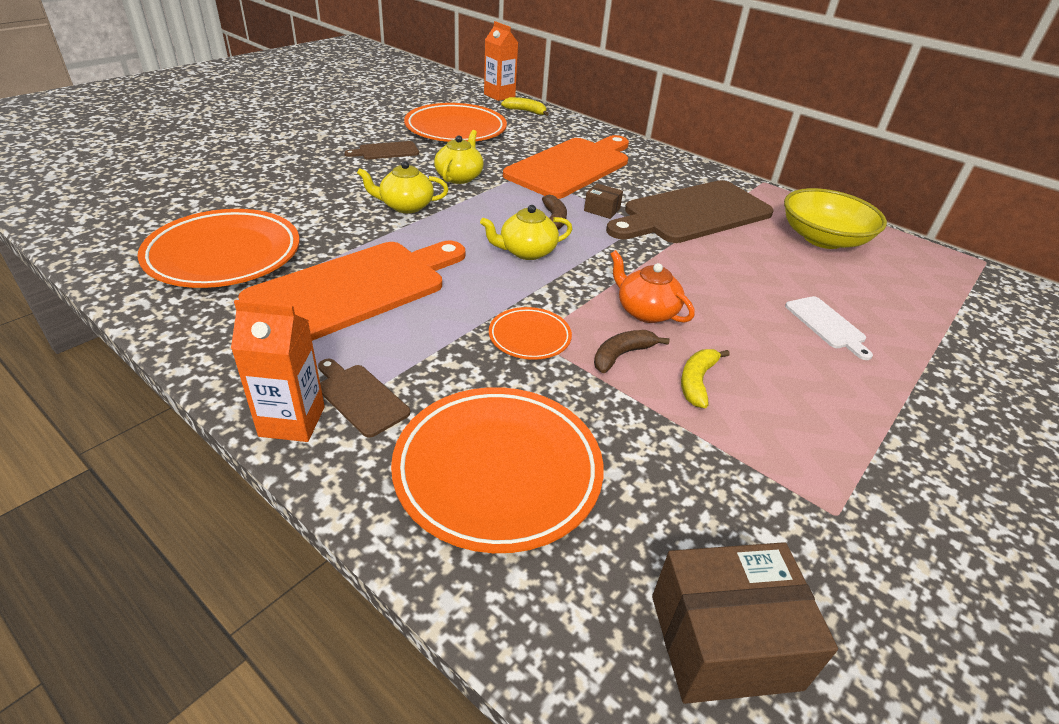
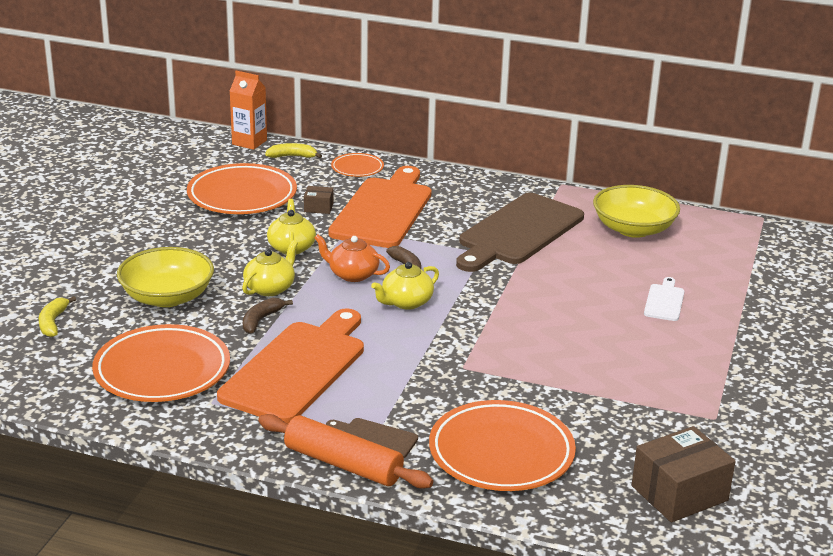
camera: 20 degrees left, 10 degrees down
(292, 421) = (343, 464): orange carton -> orange rolling pin
(306, 191) = (167, 297): none -> yellow bowl
(386, 151) = (198, 237): brown cutting board -> none
(405, 206) = (270, 288): yellow teapot -> yellow teapot turned 150 degrees clockwise
(529, 337) = (459, 367): orange plate -> orange plate (357, 168)
(602, 210) = (440, 248): brown box -> brown box (318, 207)
(622, 355) = (533, 362): brown banana -> brown banana (261, 320)
(646, 311) = (530, 326): orange teapot -> orange teapot (352, 274)
(697, 382) = (594, 365): yellow banana -> yellow banana (53, 322)
(827, 325) = (664, 301): white cutting board -> white cutting board turned 120 degrees counterclockwise

